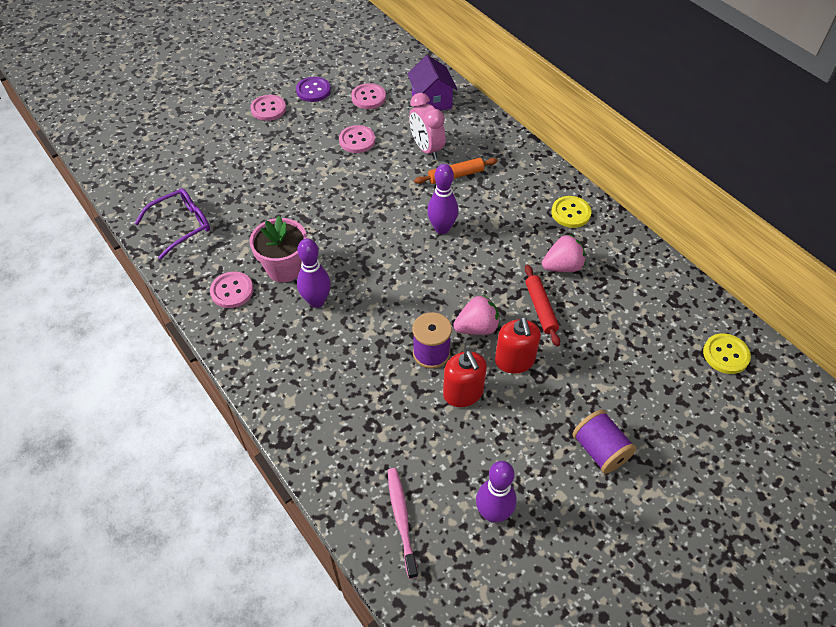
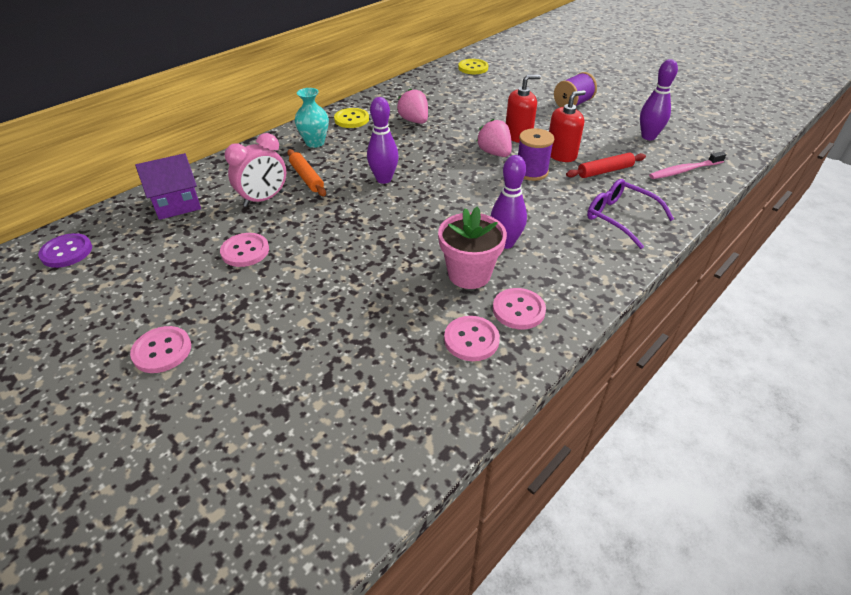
camera: 100 degrees left, 10 degrees down
(181, 226) = (426, 391): purple glasses -> purple glasses (620, 218)
(313, 90) = (127, 309): purple button -> purple button (66, 252)
(368, 97) = (157, 253): pink button -> pink button (471, 340)
(521, 182) = (315, 143): none -> turquoise vase
(541, 308) = (462, 128): red rolling pin -> red rolling pin (605, 171)

